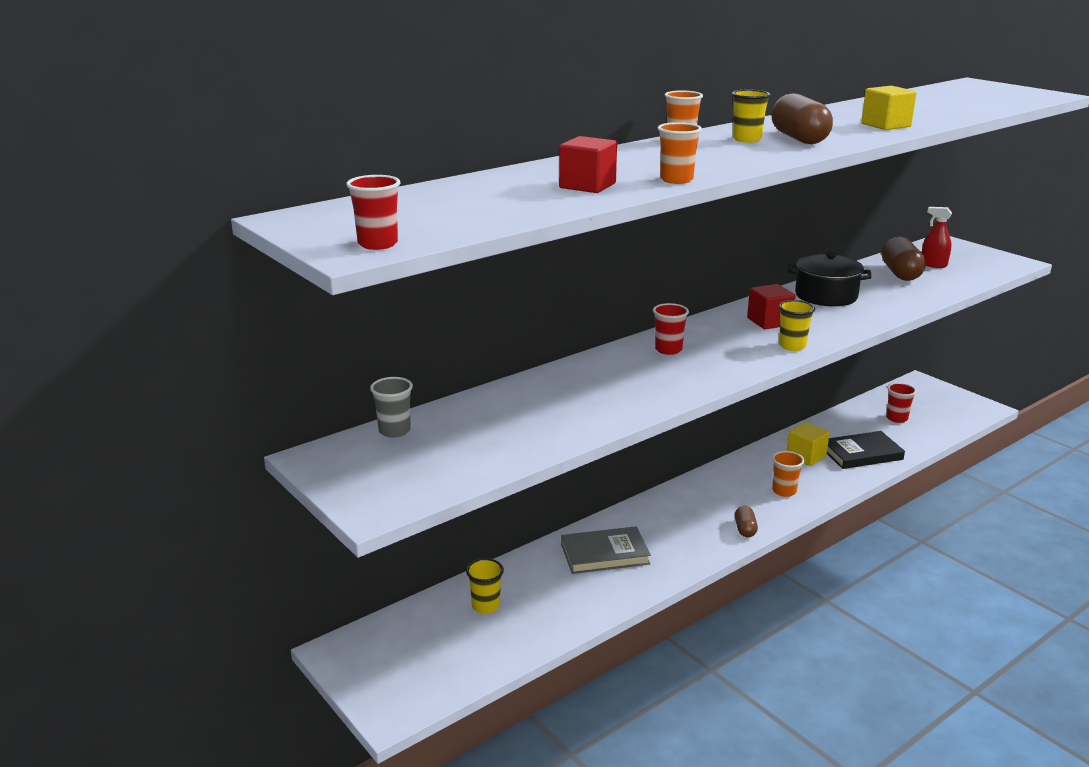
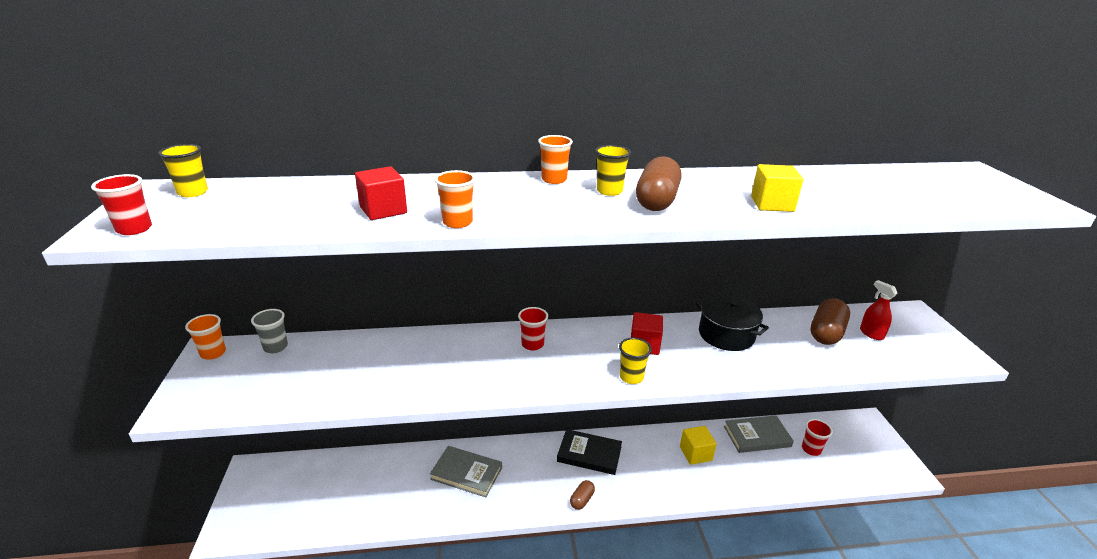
camera: 30 degrees right, 5 degrees up
(486, 606) = (356, 478): yellow cup -> yellow cup (193, 192)
(784, 491) = (646, 478): orange cup -> orange cup (213, 353)
(843, 424) = (757, 436): none -> grey book
(861, 454) = (745, 471): black book -> black book (589, 454)

